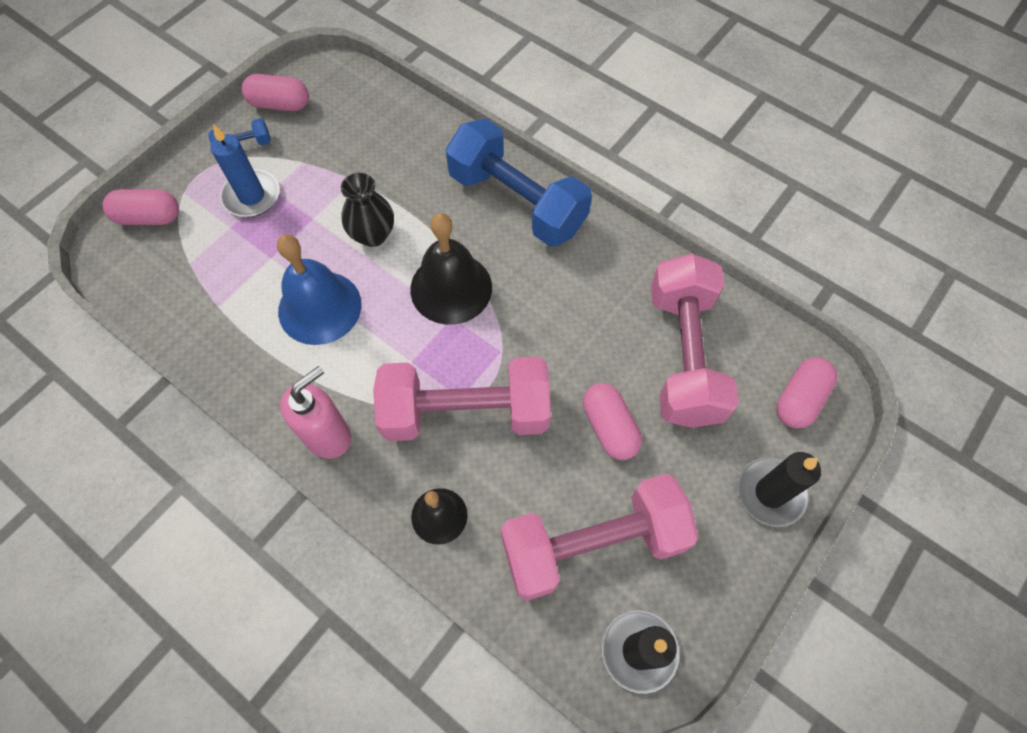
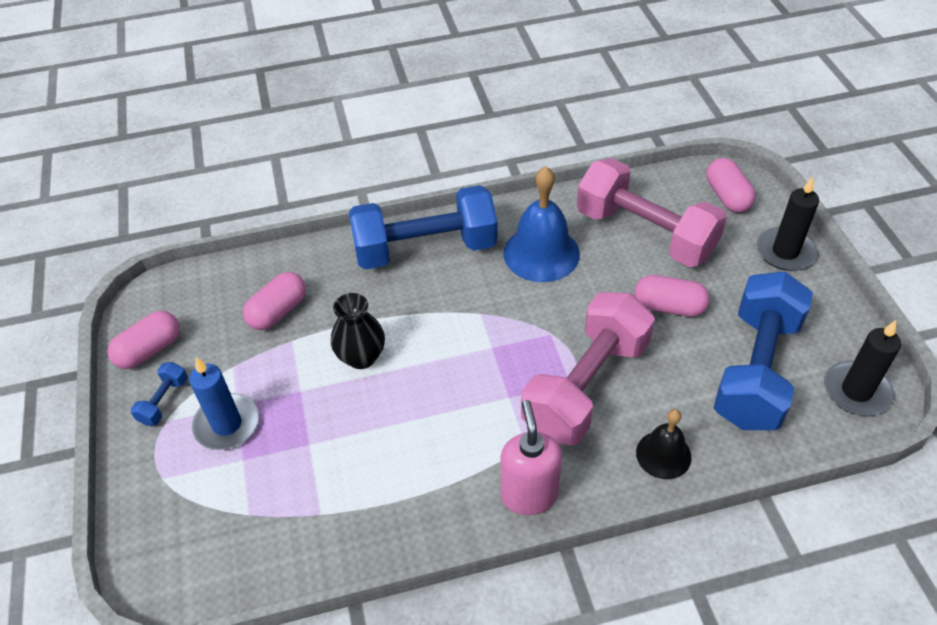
camera: 50 degrees left, 15 degrees down
(149, 217) = (159, 523): pink capsule -> pink capsule (278, 311)
(319, 307) = (397, 434): blue bell -> blue bell (541, 253)
(451, 288) = (464, 333): black bell -> none
(593, 544) = (756, 370): pink dumbbell -> blue dumbbell

